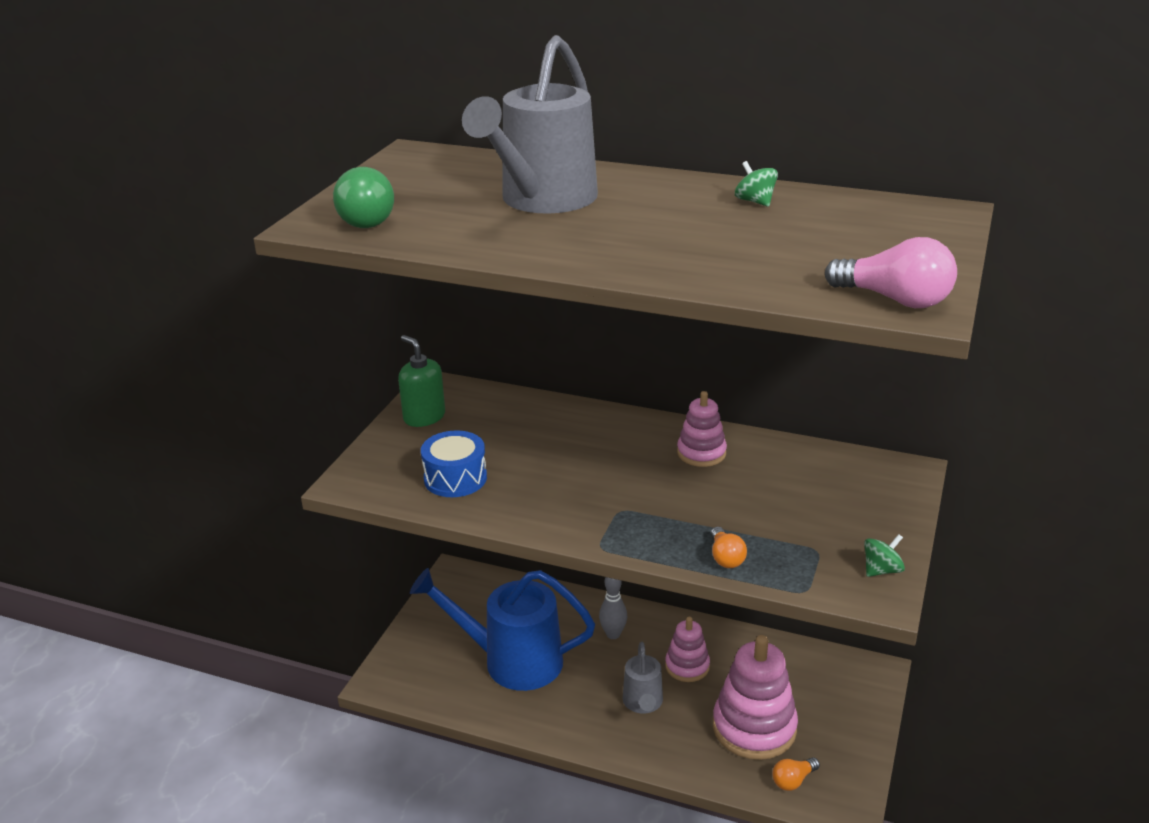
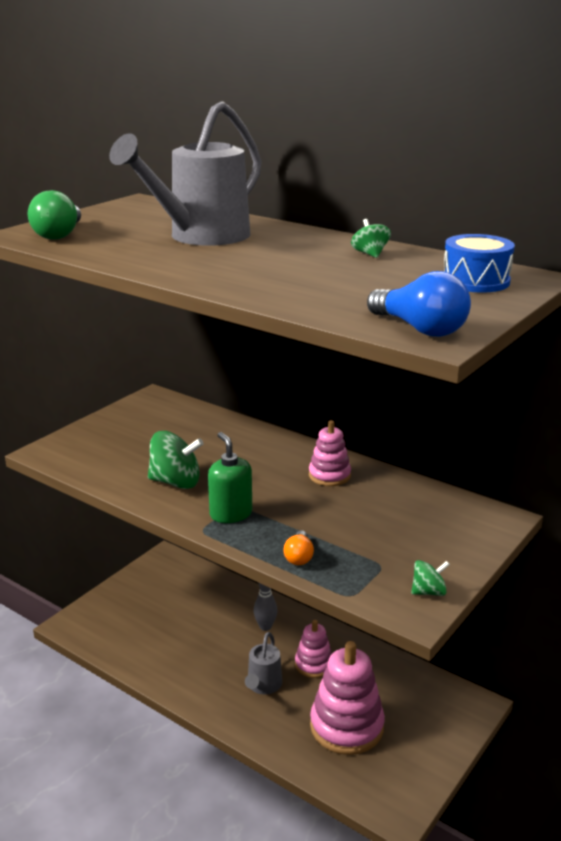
camera: 15 degrees right, 5 degrees down
(424, 417) = (130, 416): green soap dispenser -> green soap dispenser (231, 514)
(455, 478) = (124, 462): blue drum -> blue drum (475, 281)
(510, 661) = (175, 630): blue watering can -> none
(533, 493) = (176, 482): none -> green spinning top
(793, 780) = (360, 778): orange light bulb -> none
(895, 299) = (420, 329): pink light bulb -> blue light bulb

